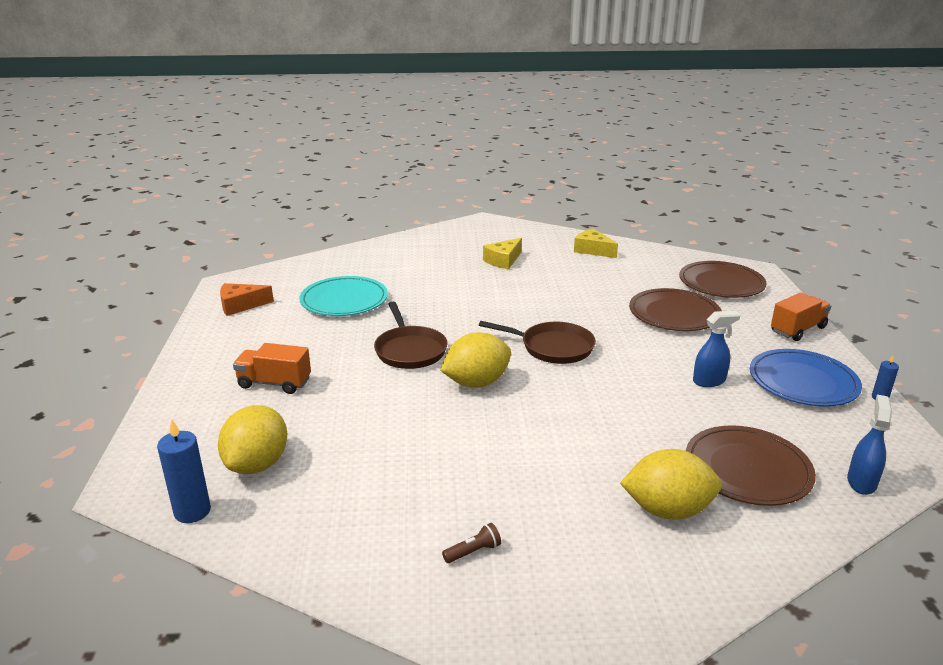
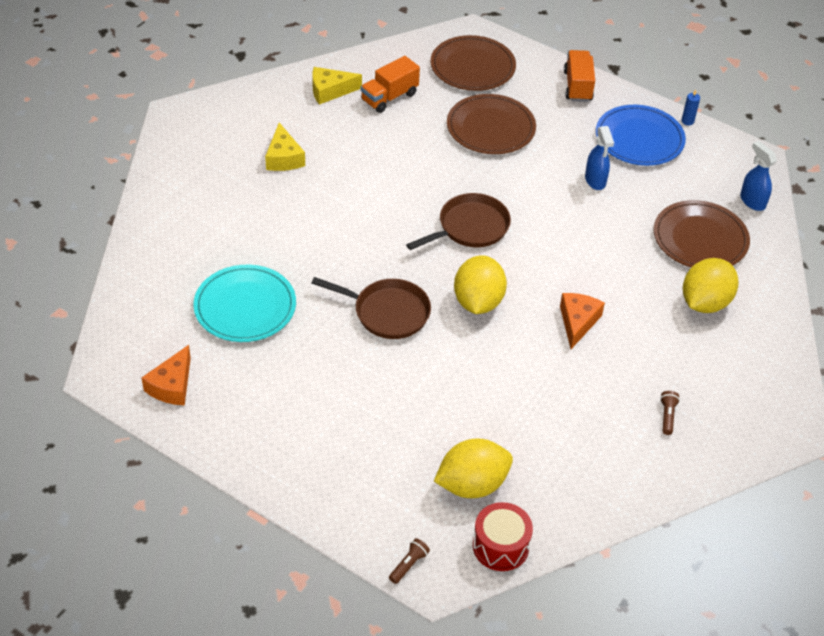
camera: 55 degrees left, 20 degrees up
(133, 468) = (408, 565): none -> brown flashlight
(192, 511) = (500, 546): blue candle -> red drum
(257, 464) = (472, 484): yellow lemon -> yellow lemon turned 75 degrees counterclockwise
(274, 383) = (356, 424): orange truck -> orange truck (389, 97)
(525, 441) = (577, 322): none -> orange cheese
(709, 381) = (595, 181): blue spray bottle -> blue spray bottle turned 150 degrees clockwise

